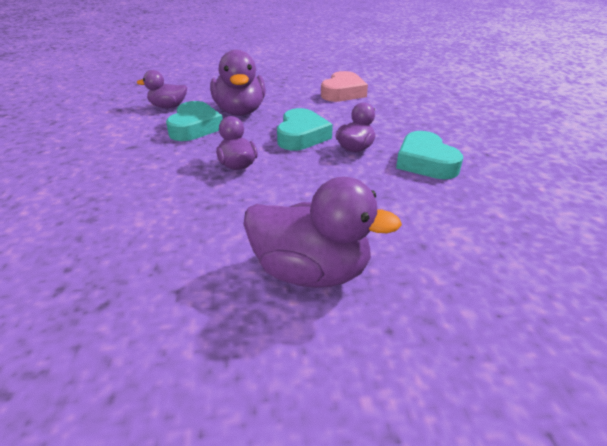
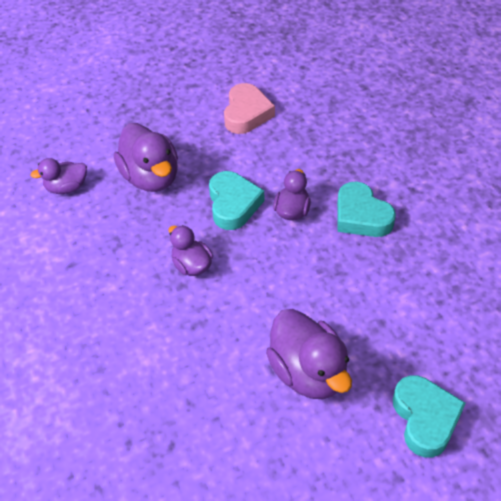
camera: 15 degrees left, 15 degrees up
(195, 127) = (118, 217): turquoise heart -> turquoise heart (425, 418)
(311, 272) = (308, 372): purple duck -> purple duck turned 60 degrees clockwise

